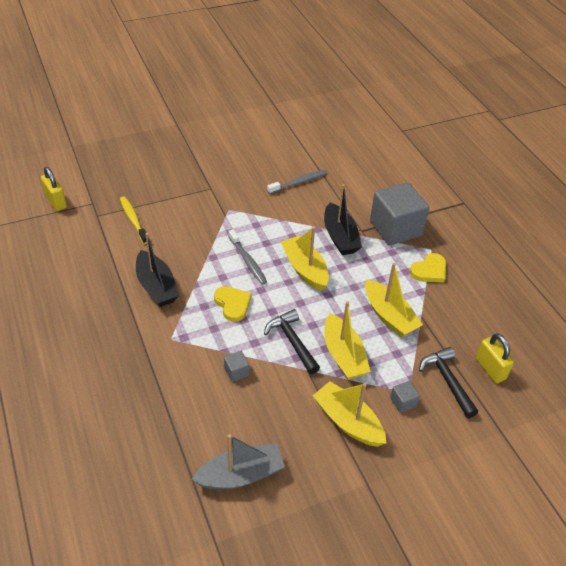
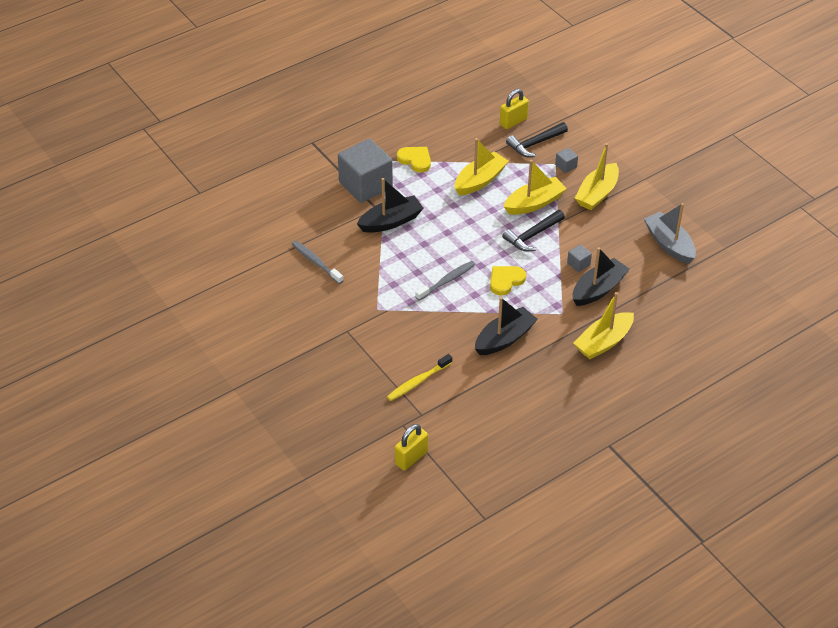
camera: 100 degrees left, 0 degrees up
(192, 380) = (598, 289): none -> black boat
(305, 269) = (443, 240): yellow boat -> yellow boat (603, 342)

